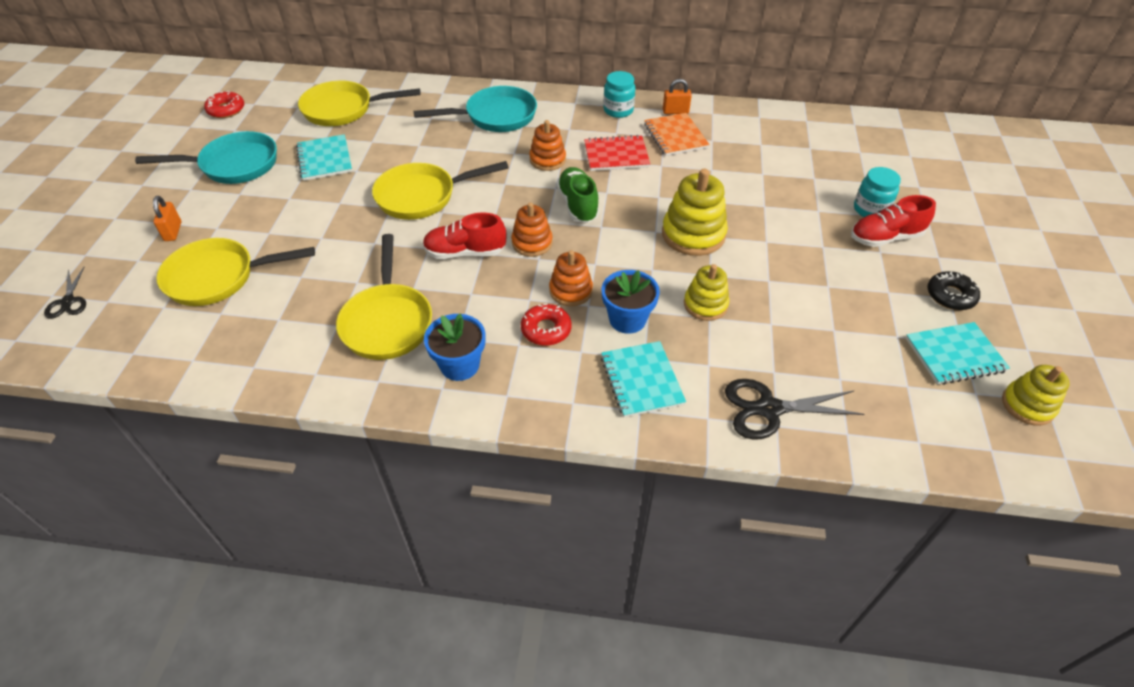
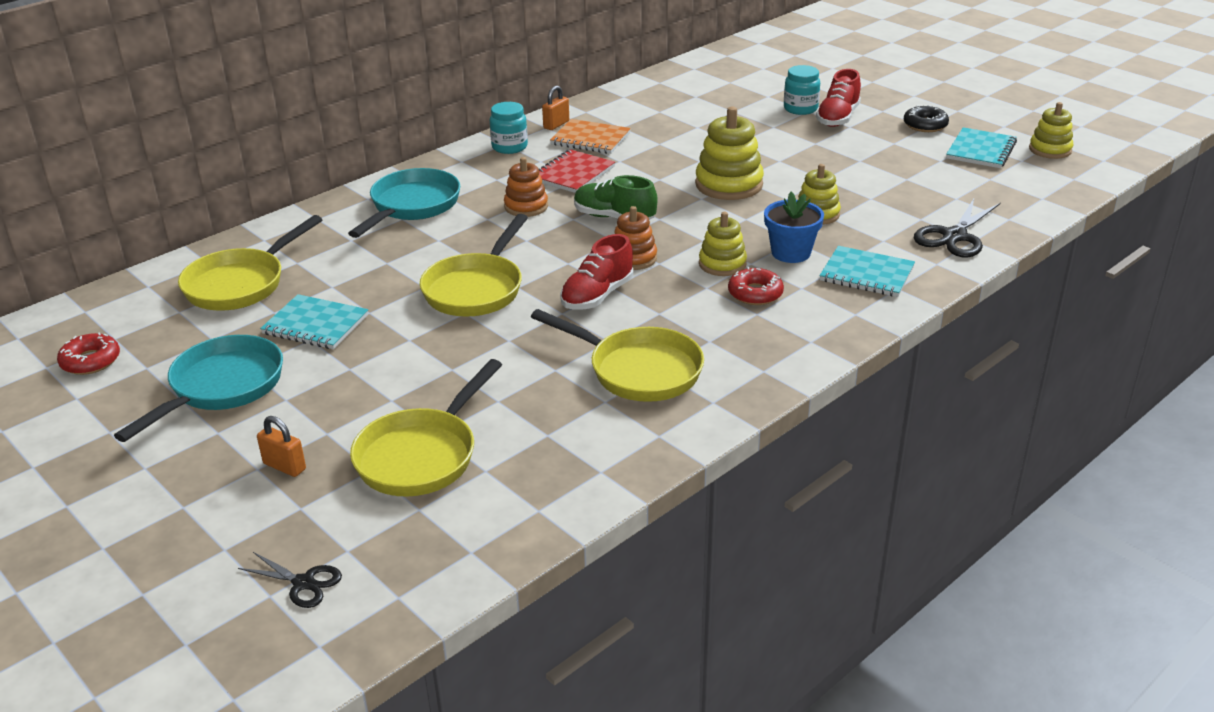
camera: 50 degrees left, 15 degrees down
(460, 365) = (746, 351): blue flower pot -> none
(570, 291) = (722, 264): orange stacking toy -> yellow stacking toy

